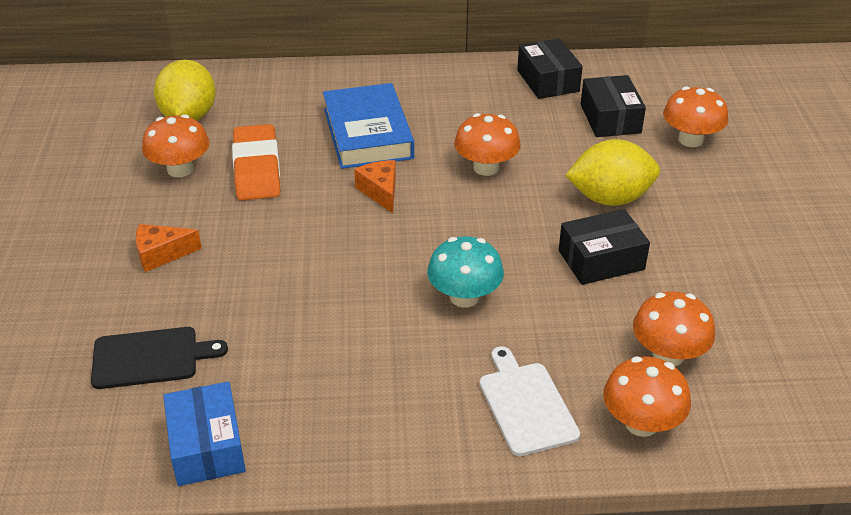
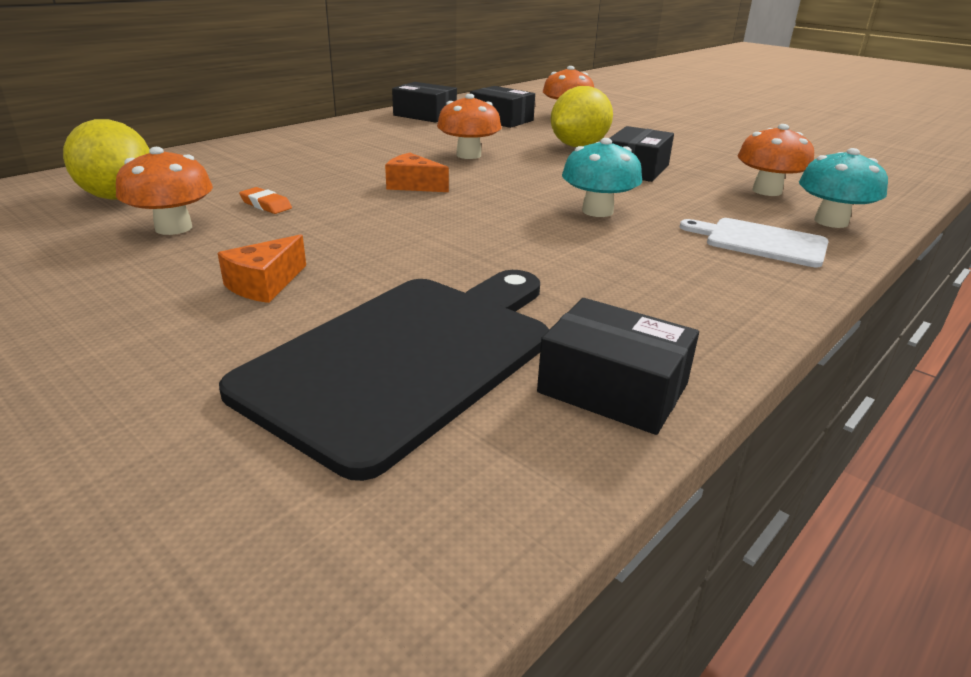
camera: 45 degrees left, 10 degrees down
(150, 358) = (408, 358): black cutting board -> black cutting board, size x1.88
(207, 446) = (613, 388): blue box -> black box
(257, 168) = (266, 205): orange eraser -> orange eraser, size x0.45
(368, 133) = (336, 163): blue book -> none
(641, 423) = (831, 222): orange mushroom -> turquoise mushroom

